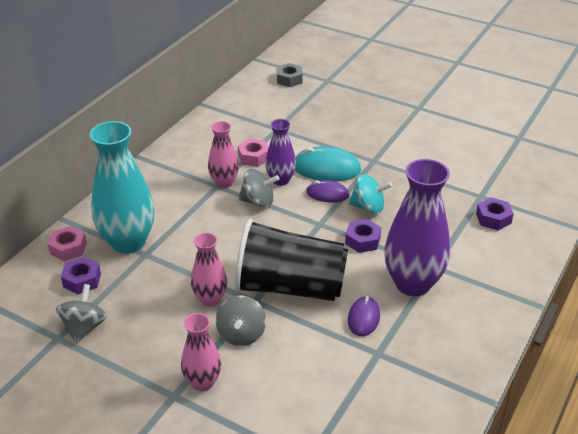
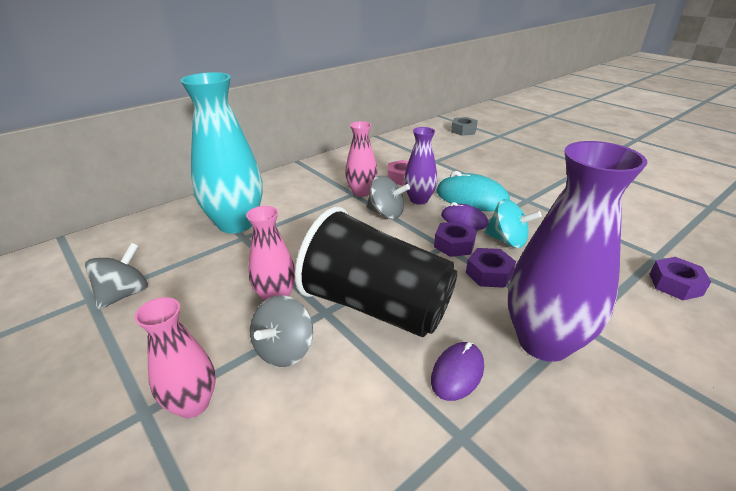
camera: 20 degrees right, 5 degrees down
(68, 248) = (179, 217): pink nut -> none
(82, 280) = (165, 247): purple nut -> purple nut (454, 244)

